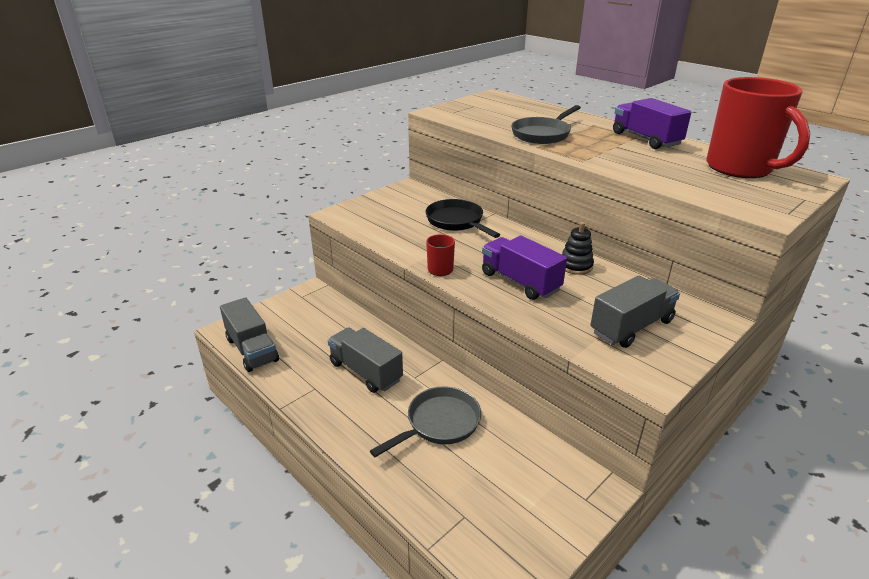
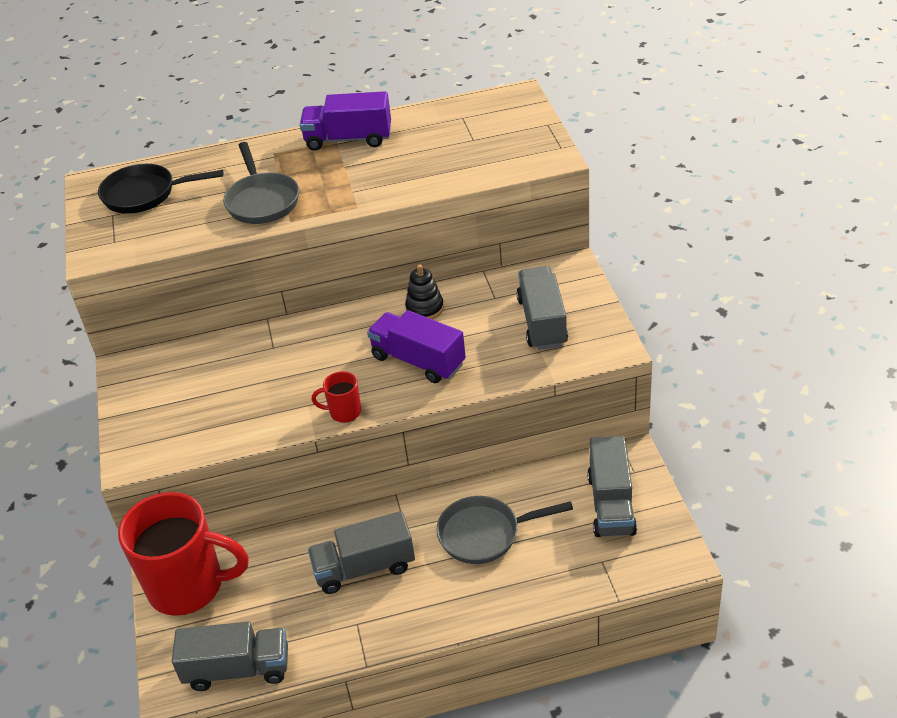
camera: 55 degrees left, 10 degrees up
(439, 423) = (484, 534): grey pan -> grey pan turned 90 degrees counterclockwise
(456, 221) = (257, 358): black pan -> black pan (144, 194)
(520, 282) = (418, 361): purple truck -> purple truck turned 45 degrees clockwise
(534, 496) = (611, 504): none -> grey truck
(740, 169) = (466, 122): red mug -> red mug (189, 586)

